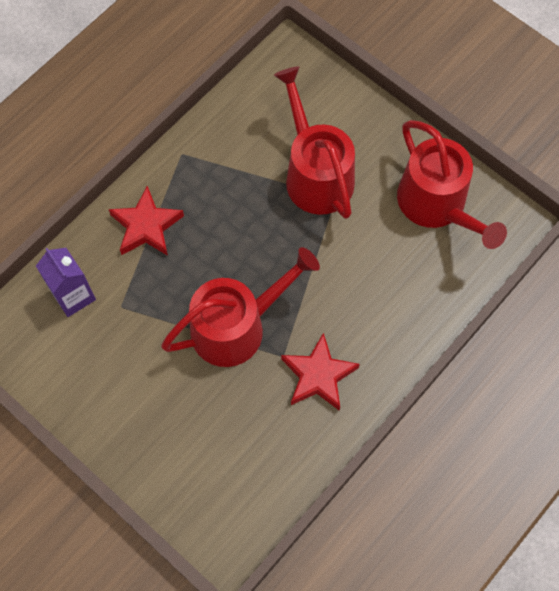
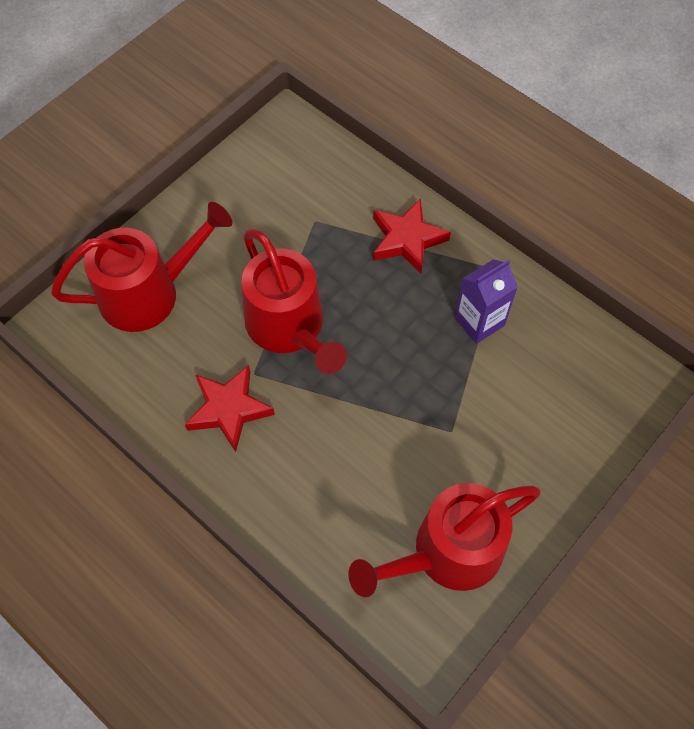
camera: 90 degrees right, 5 degrees down
(73, 296) = (327, 180): purple carton -> purple carton (479, 321)
(316, 174) = (482, 410): red watering can -> red watering can (149, 293)

